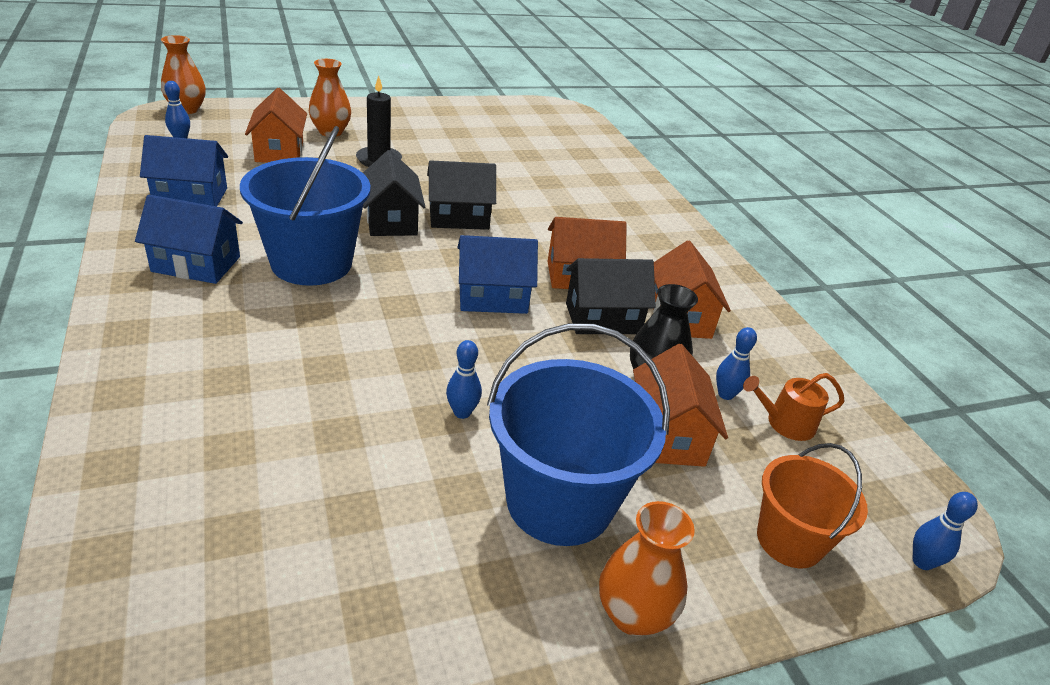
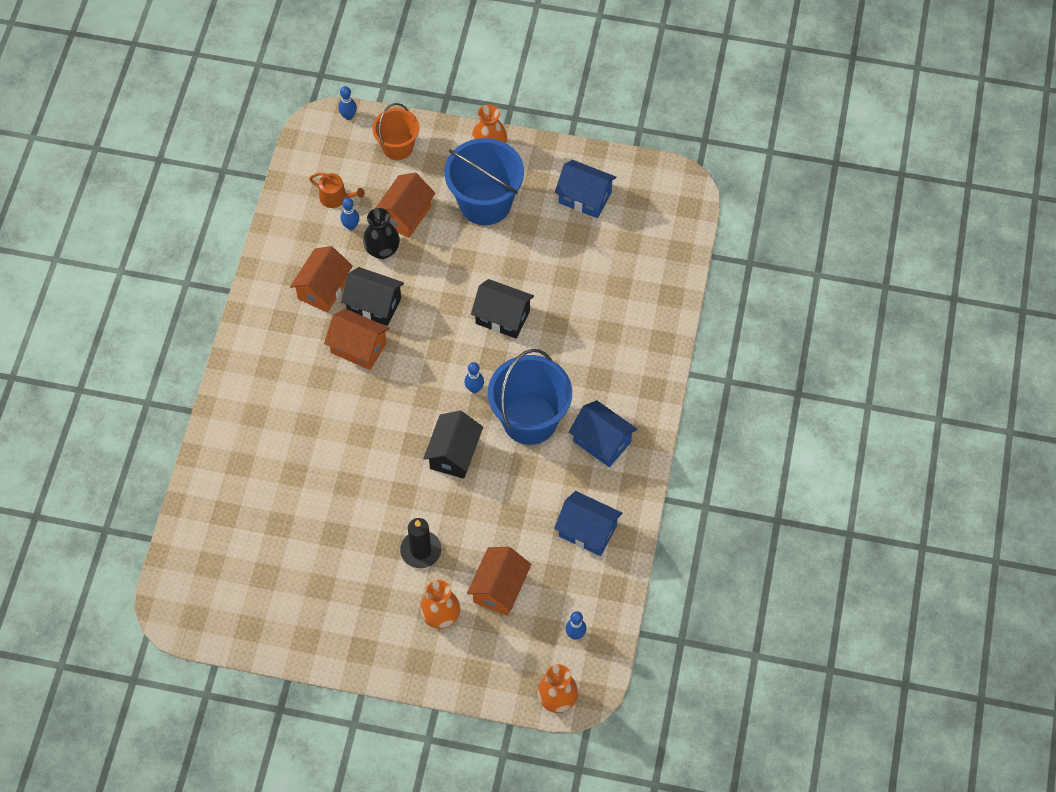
camera: 145 degrees left, 25 degrees up
(459, 217) = (401, 443): black house -> black house (502, 317)
(462, 412) = (500, 267): blue bowling pin -> blue bowling pin (474, 388)
(493, 297) = (431, 347): blue house -> blue house (585, 198)

